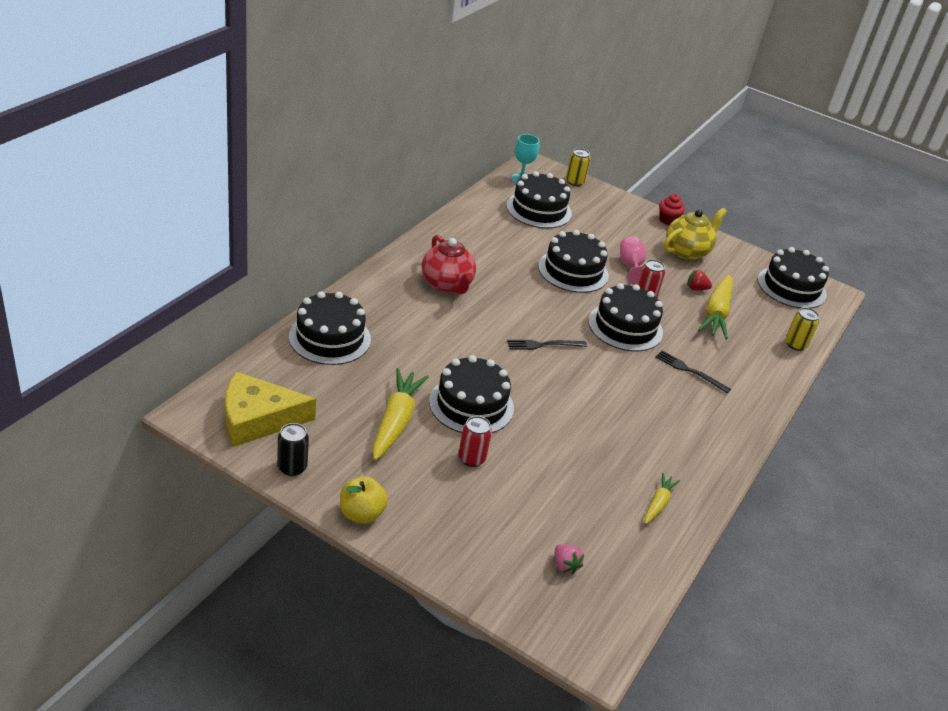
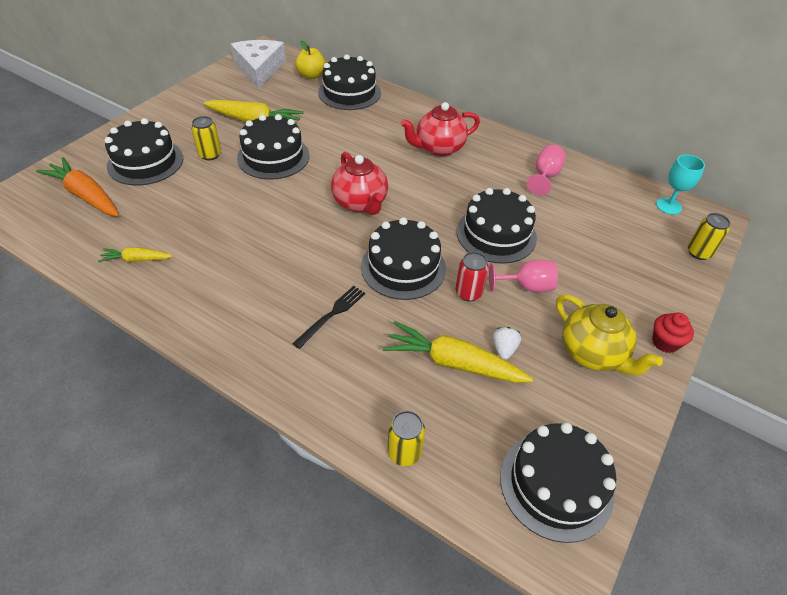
camera: 95 degrees right, 10 degrees up
(257, 419) = (259, 69): yellow cheese -> white cheese
(292, 467) = (212, 82): black can -> none
(361, 514) = (164, 107): yellow apple -> yellow apple (311, 75)
(471, 458) = (210, 155): red can -> yellow can
(487, 230) = (545, 176): none -> pink goblet
(539, 210) = (609, 216): black cake -> black cake (145, 162)
(544, 345) = (360, 203): black fork -> red teapot
(565, 566) = (86, 196): pink strawberry -> orange carrot
(658, 503) = (137, 259): yellow carrot -> yellow carrot turned 150 degrees clockwise
(696, 288) = (504, 349): red strawberry -> white strawberry

